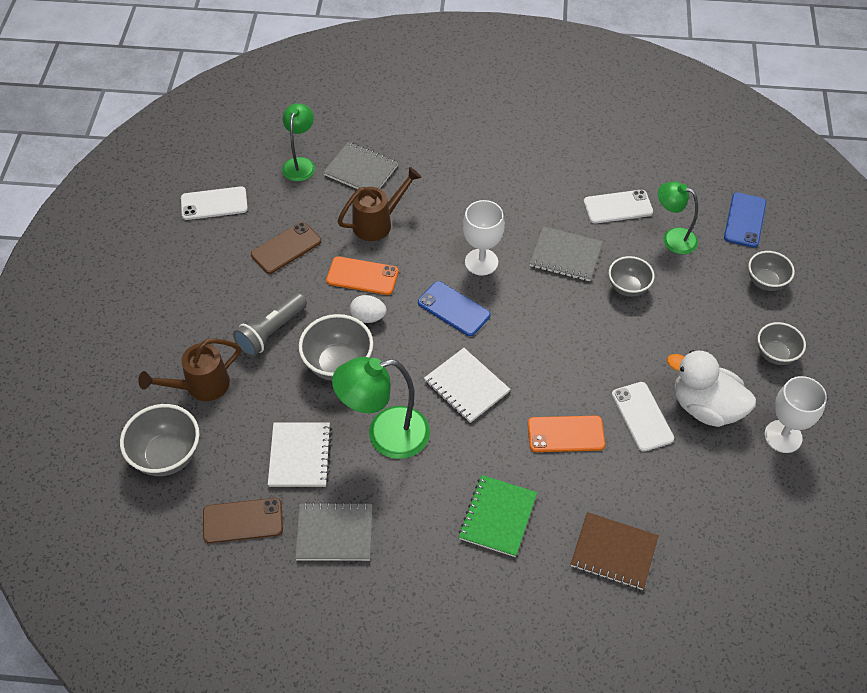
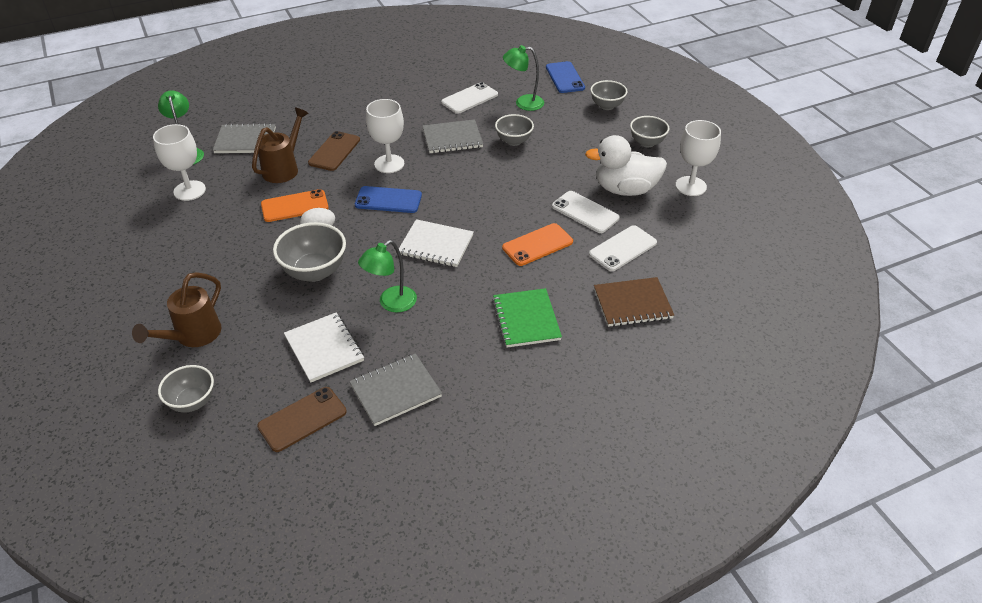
camera: 30 degrees left, 10 degrees down
(167, 456) = (192, 402): grey bowl -> grey bowl, size x0.65
(214, 203) = (121, 204): white phone -> white phone (623, 248)
(271, 332) = (237, 272): grey flashlight -> none
(279, 213) = (189, 190): none -> white goblet
(286, 248) = (212, 211): brown phone -> brown phone (334, 151)
(385, 435) = (391, 303): green lamp -> green lamp, size x0.63

